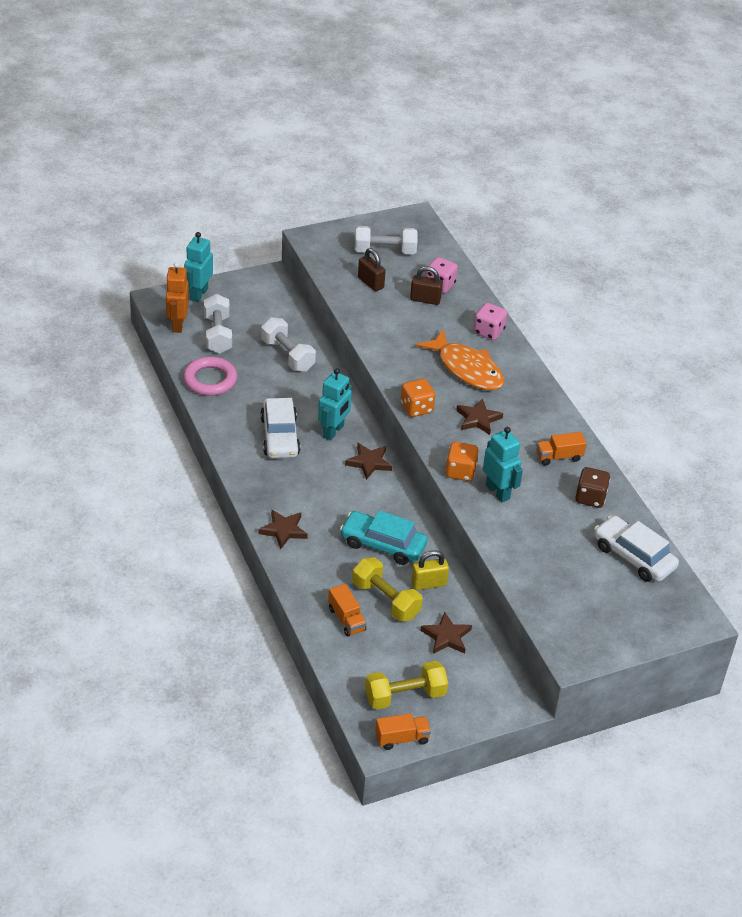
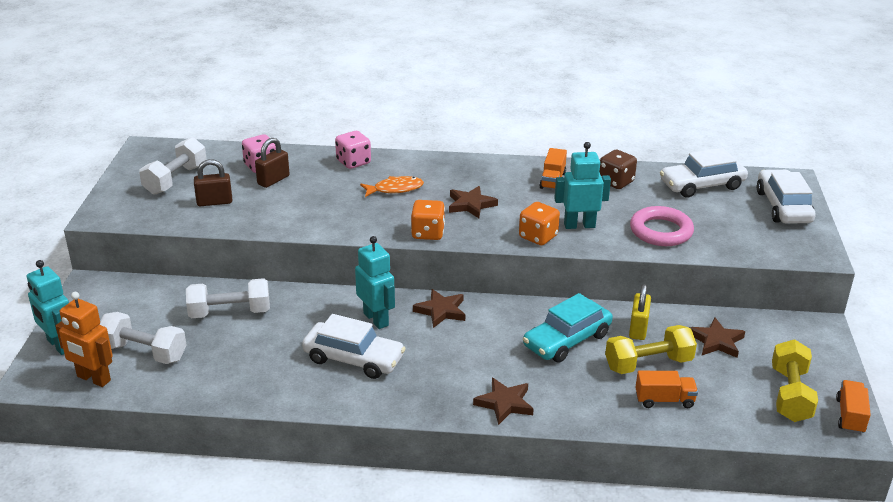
camera: 60 degrees left, 10 degrees down
(210, 380) = (215, 382): pink ring -> pink ring (661, 231)
(467, 369) = (395, 189): orange fish -> orange fish, size x0.57
(640, 621) = (783, 207): none -> white car

